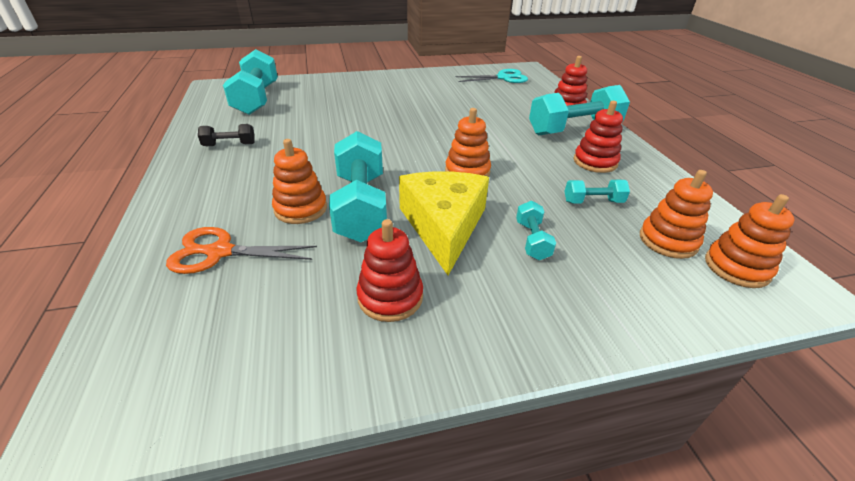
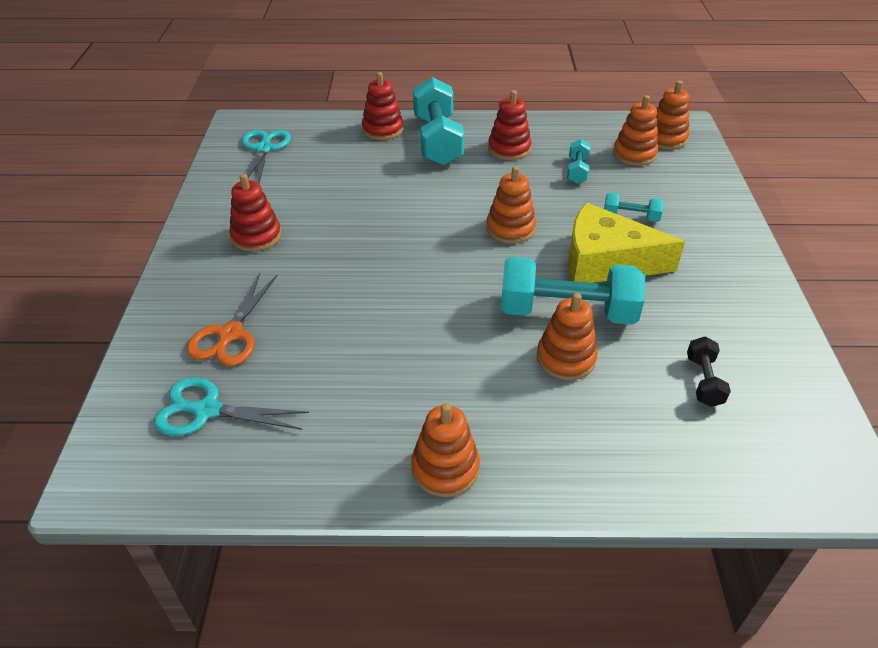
camera: 75 degrees left, 5 degrees up
(195, 167) = (445, 468): none -> orange stacking toy
(220, 252) = (641, 422): orange scissors -> orange scissors (230, 334)
(229, 145) = (382, 434): black dumbbell -> black dumbbell (703, 381)
(256, 99) = (207, 410): turquoise dumbbell -> turquoise scissors
(390, 297) = (703, 306): red stacking toy -> red stacking toy (256, 236)

